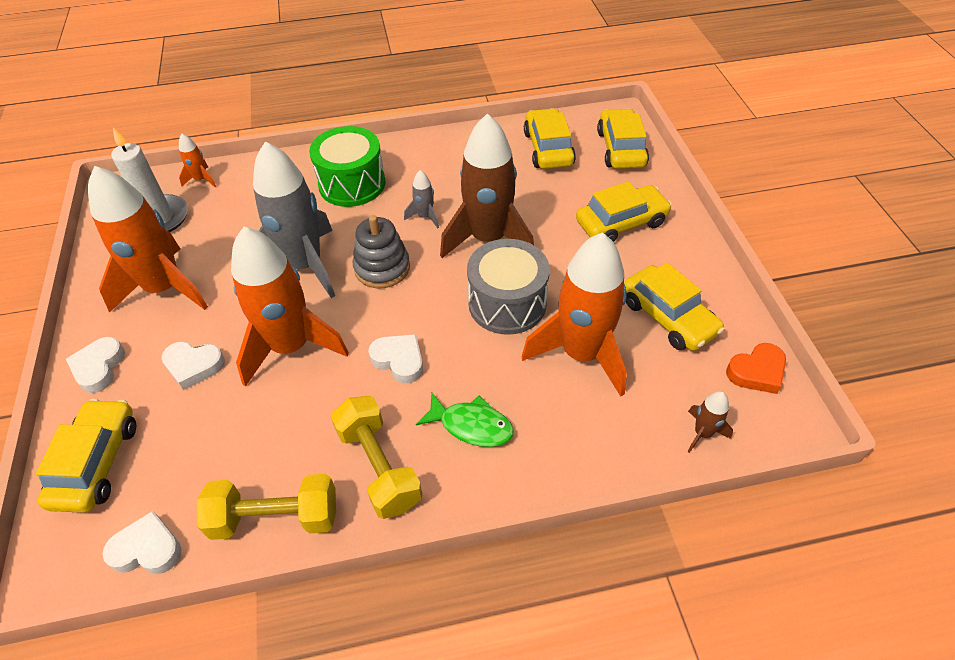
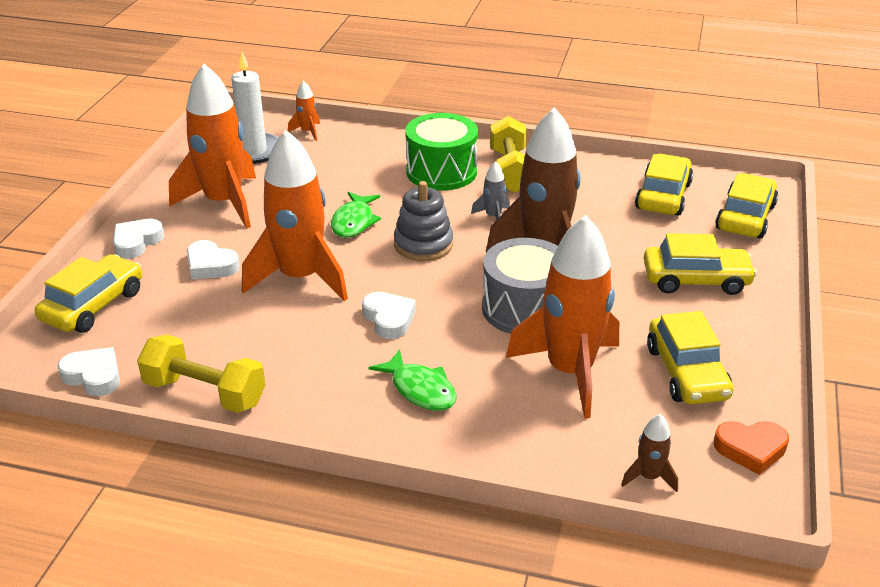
camera: 25 degrees right, 15 degrees down
(305, 265) = (354, 222): grey rocket -> green fish
(379, 467) = (315, 389): yellow dumbbell -> yellow dumbbell (510, 171)

